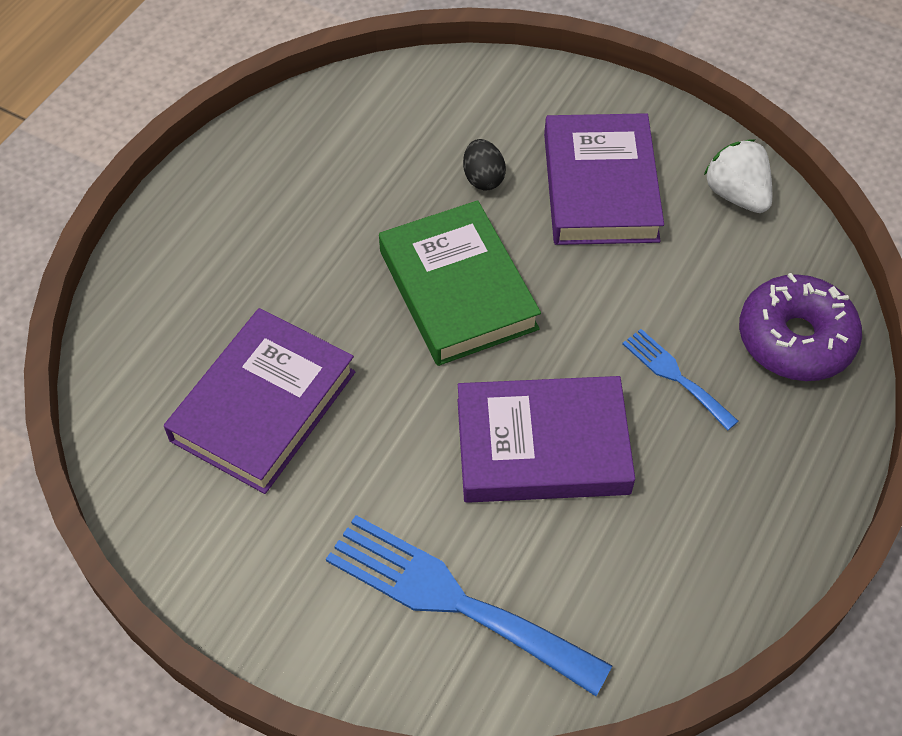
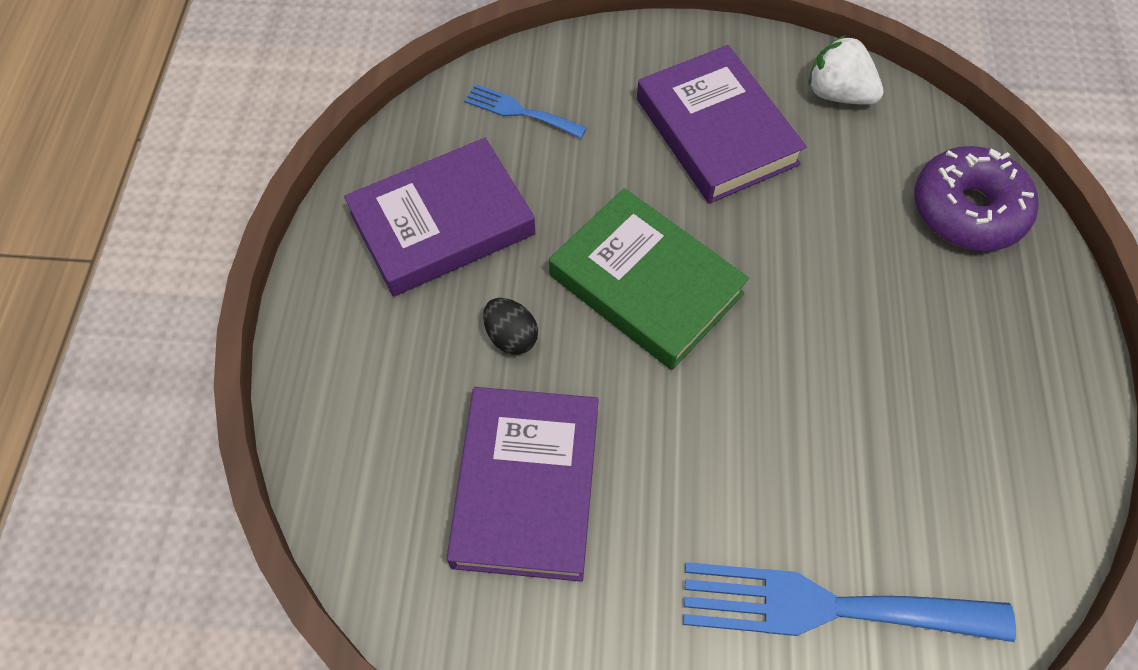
camera: 25 degrees left, 5 degrees up
(483, 178) = (604, 163): black egg -> black egg (511, 336)
(542, 446) = (814, 409): purple book -> purple book (442, 223)
(675, 376) = (889, 288): blue fork -> blue fork (519, 111)

